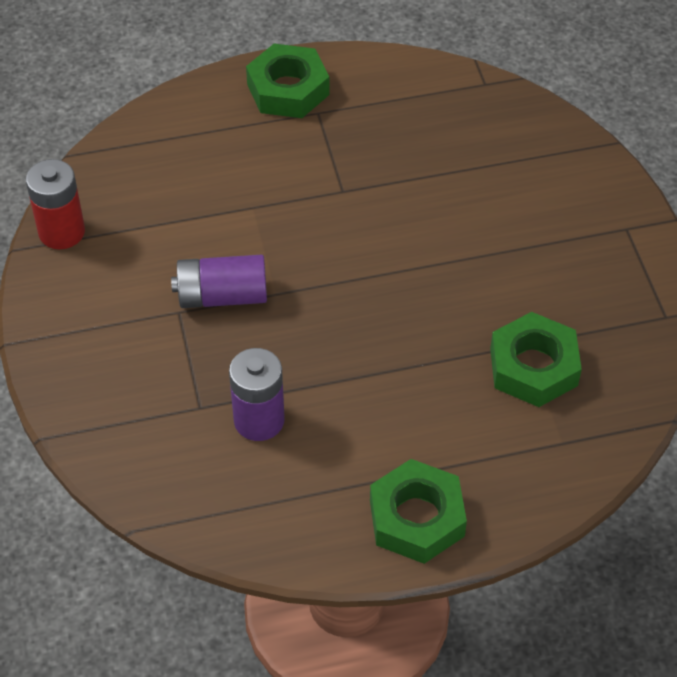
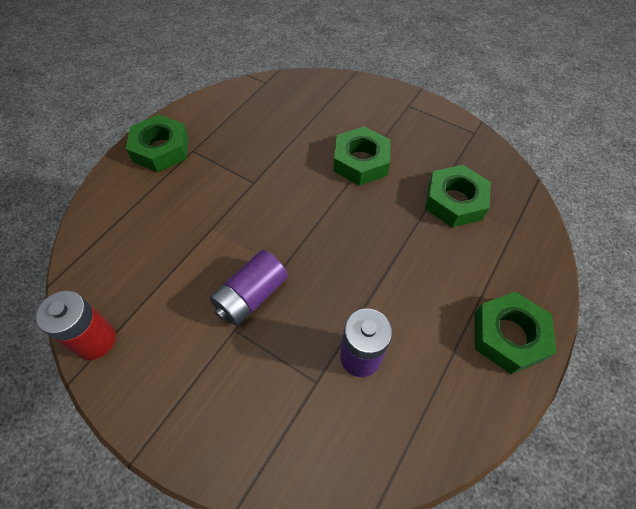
camera: 45 degrees left, 5 degrees up
(483, 251) = (360, 162): none -> green nut

